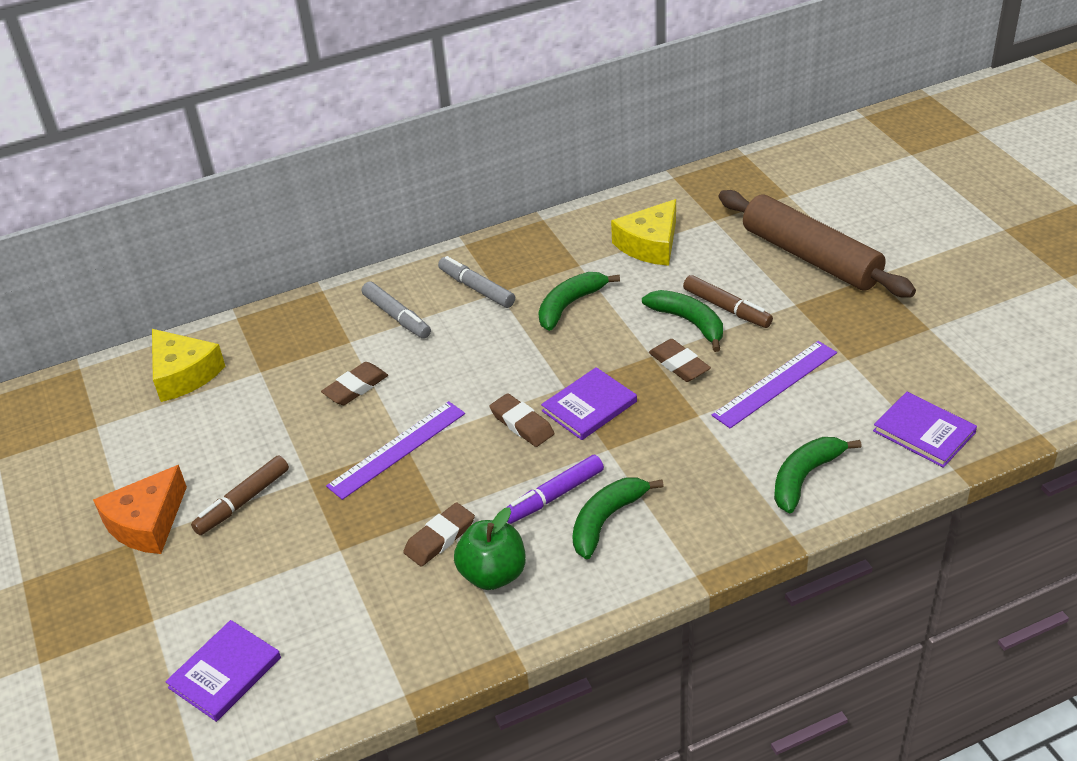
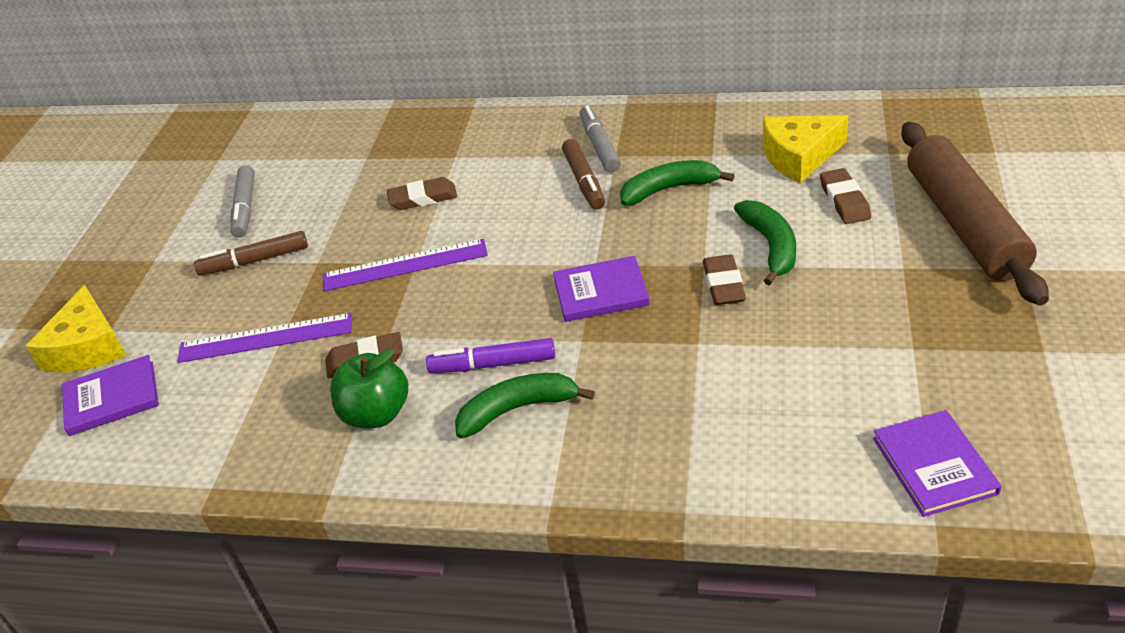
camera: 35 degrees right, 0 degrees up
(147, 523) = (178, 250): orange cheese -> none
(183, 374) = (311, 140): yellow cheese -> yellow cheese (88, 347)
(397, 316) = (511, 148): grey marker -> grey marker (245, 208)
(522, 424) = (526, 284): brown eraser -> brown eraser (844, 200)
(727, 308) = (823, 246): brown marker -> brown marker (584, 181)
(775, 384) = (807, 343): purple ruler -> purple ruler (266, 338)
(805, 477) = (752, 455): green banana -> none

